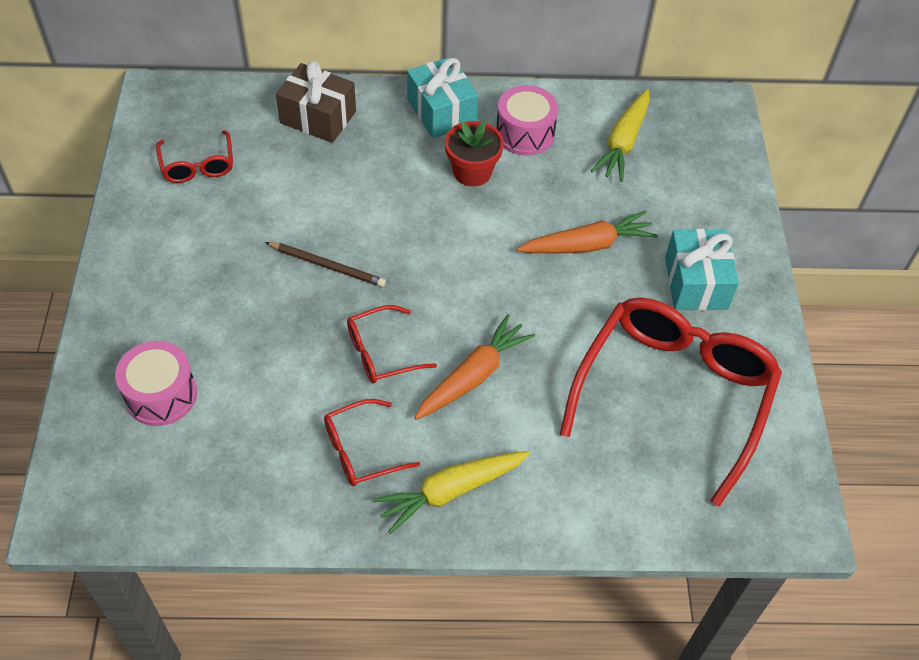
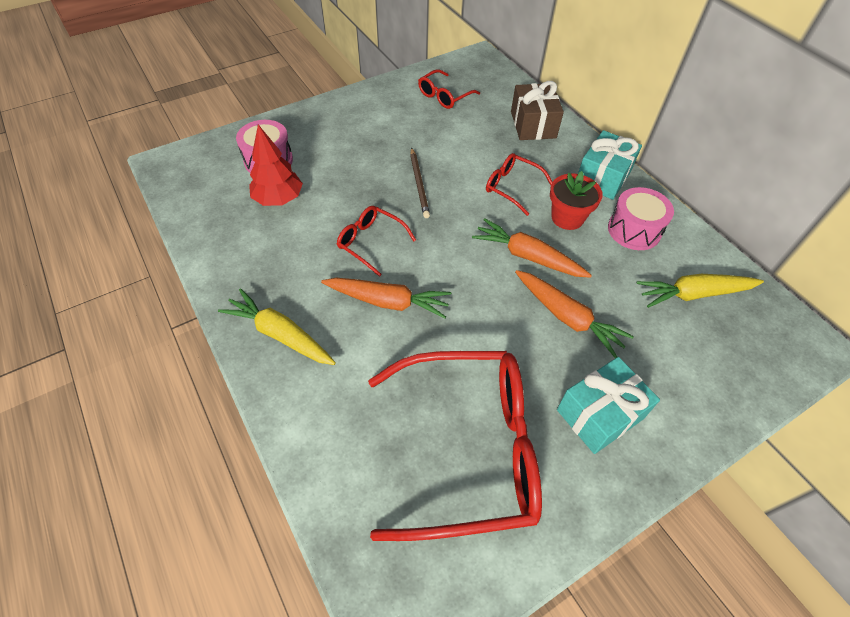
camera: 60 degrees right, 0 degrees up
(242, 412) = (279, 199): none -> red tree
(361, 450) = (284, 269): red glasses -> red glasses (512, 187)
(497, 232) = (528, 256): none -> orange carrot

